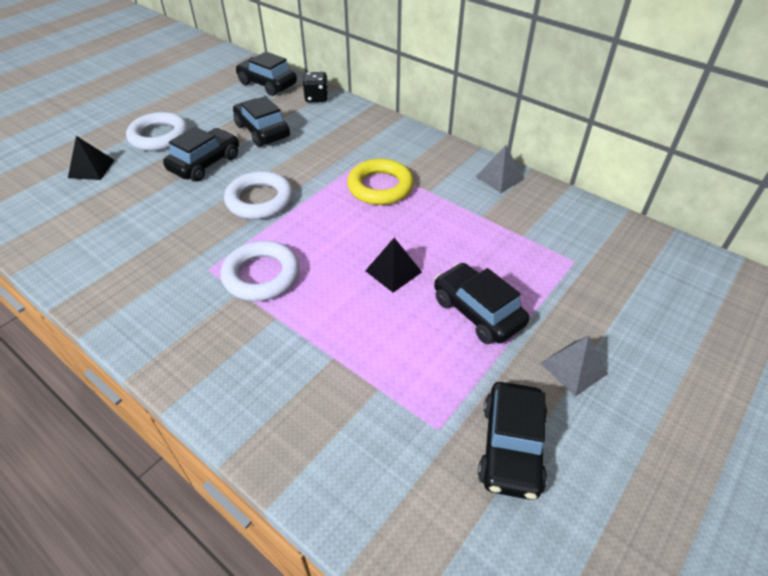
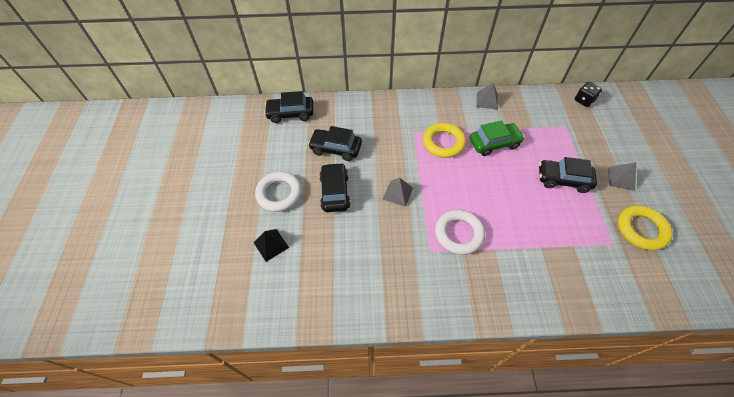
camera: 40 degrees left, 10 degrees up
(260, 200) = (398, 193): white ring -> grey pyramid
(316, 98) = (334, 106): black dice -> black dice (584, 100)
(393, 271) = (509, 186): black pyramid -> none
(441, 221) = (494, 143): none -> green car
(511, 447) = (641, 229): black car -> yellow ring

